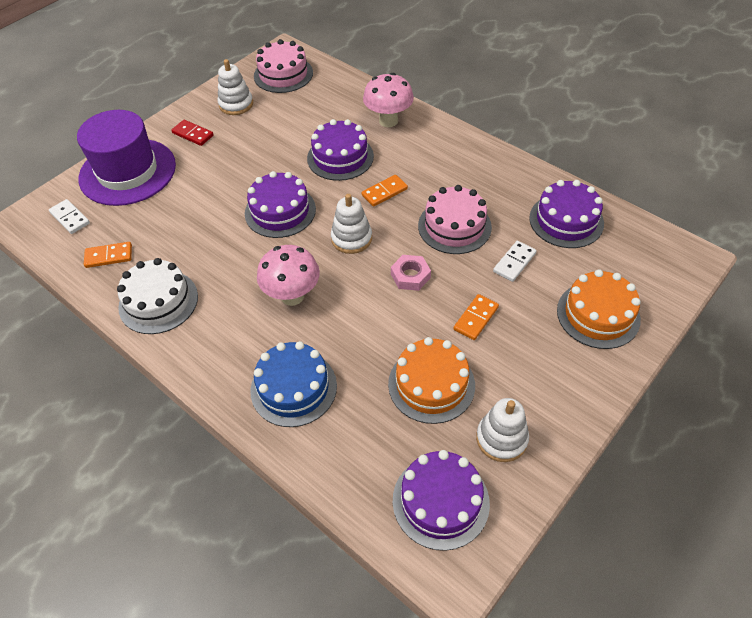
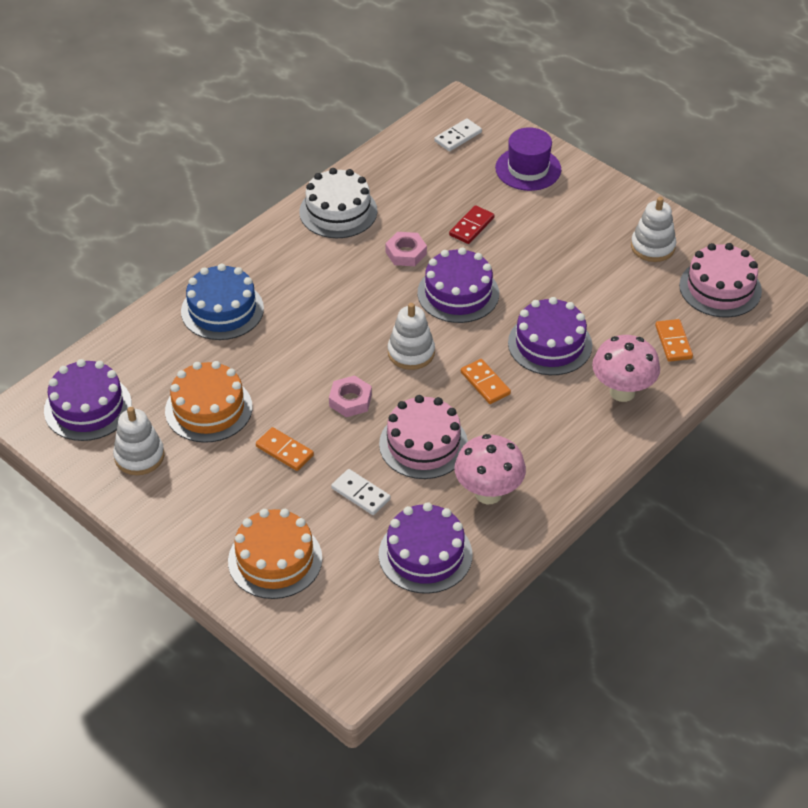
camera: 90 degrees right, 5 degrees down
(109, 256) = (401, 171): orange domino -> orange domino (673, 342)
(127, 172) = (528, 169): purple hat -> purple hat, size x0.61
(193, 134) = (593, 214): red domino -> red domino (471, 227)
(225, 248) = (406, 253): none -> pink nut
(292, 296) = (333, 306): pink mushroom -> pink mushroom (488, 493)

